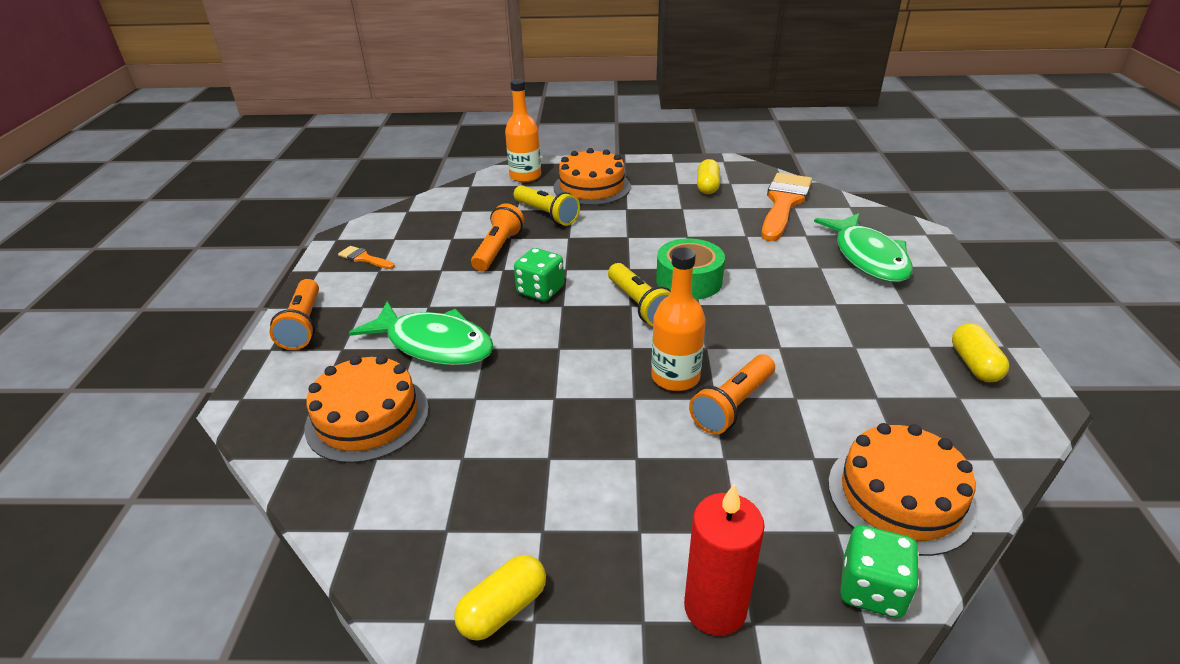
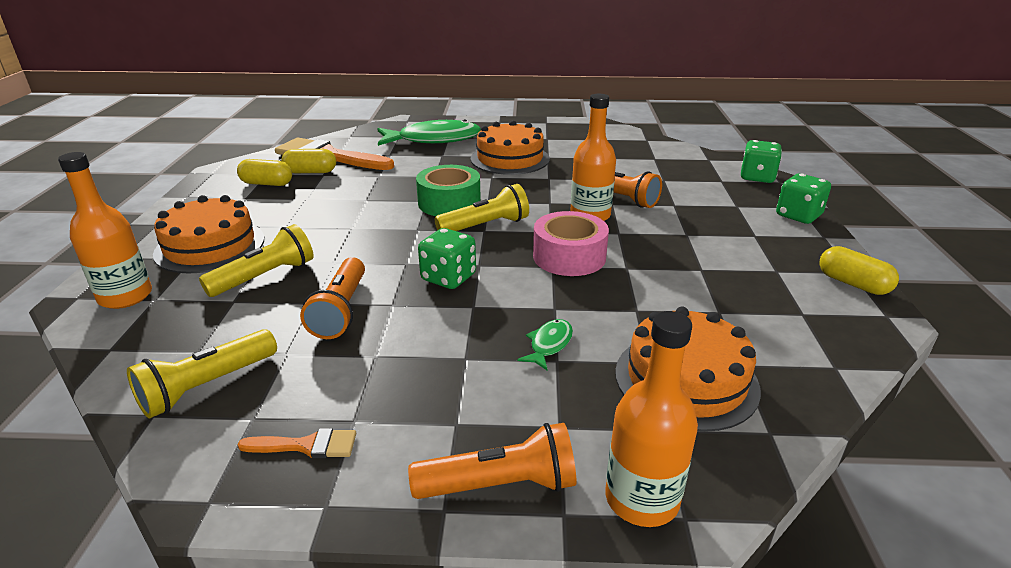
camera: 90 degrees left, 5 degrees down
(264, 381) = (641, 499): none -> orange bottle
(364, 258) = (306, 445): orange brush -> orange brush turned 120 degrees counterclockwise
(426, 220) = (207, 386): none -> yellow flashlight
(434, 344) = (549, 344): green fish -> green fish, size x0.43
(498, 249) = (341, 310): orange flashlight -> orange flashlight turned 105 degrees counterclockwise
(577, 358) = (569, 257): none -> pink tape
(715, 608) = (798, 215): red candle -> green dice
(900, 496) = (686, 163): orange cake -> orange cake (510, 159)
(974, 364) = (565, 131): yellow capsule -> yellow capsule (310, 172)

